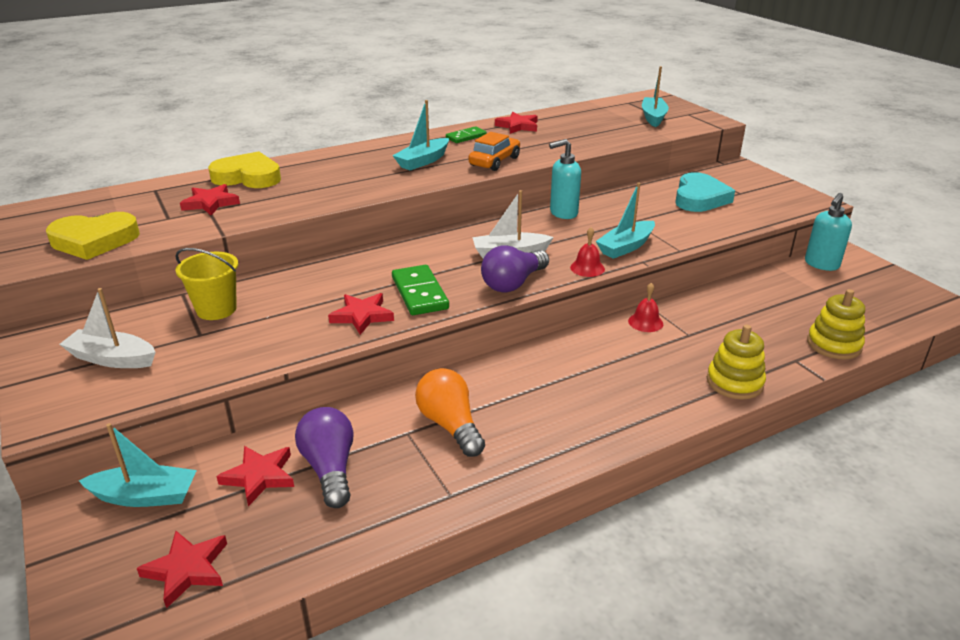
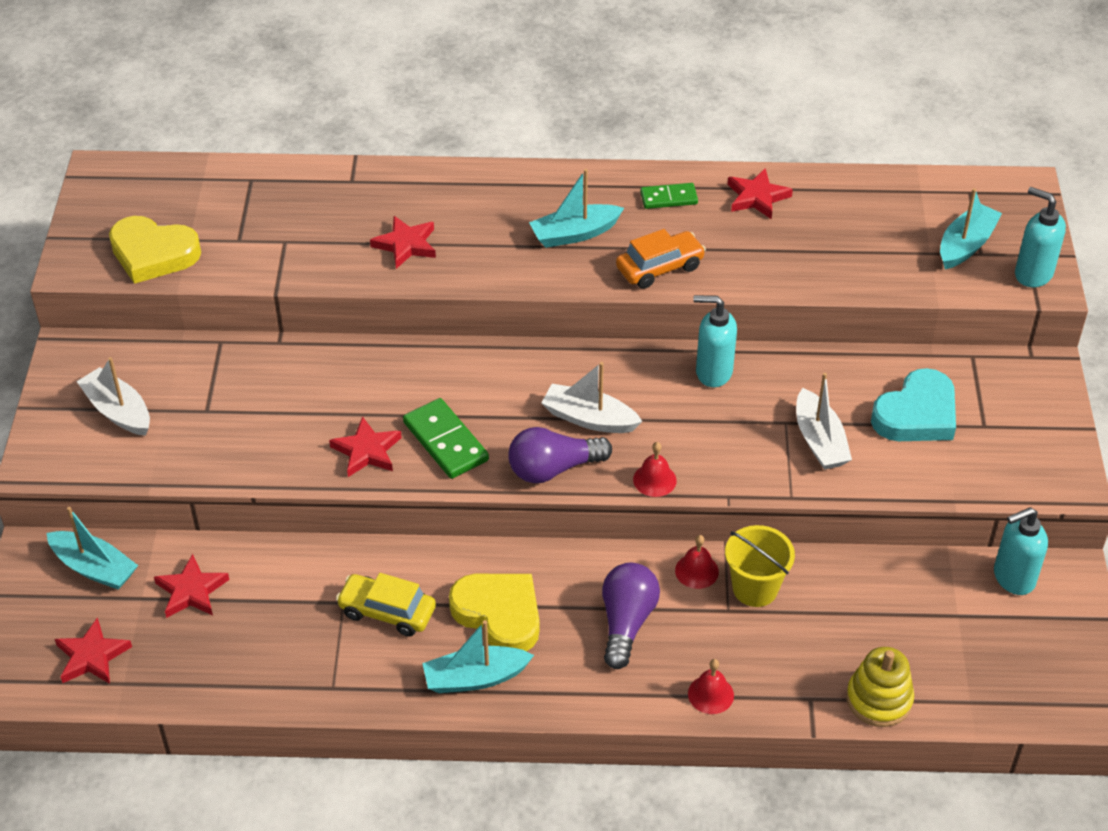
camera: 30 degrees right, 15 degrees up
(210, 203) = (293, 229): red star -> red star (406, 245)
(216, 309) = (239, 380): yellow bucket -> yellow bucket (755, 588)
(248, 177) = (359, 191): yellow heart -> yellow heart (499, 614)
(330, 468) = (252, 610): purple light bulb -> purple light bulb (626, 622)
(419, 293) = (445, 441): green domino -> green domino turned 45 degrees counterclockwise
(450, 425) = (387, 612): orange light bulb -> yellow car
(626, 247) = (732, 464): turquoise boat -> turquoise boat (475, 678)
(662, 223) = (819, 440): none -> white boat
(701, 119) = (1033, 274): none -> turquoise soap dispenser
(734, 382) = (710, 694): yellow stacking toy -> red bell

